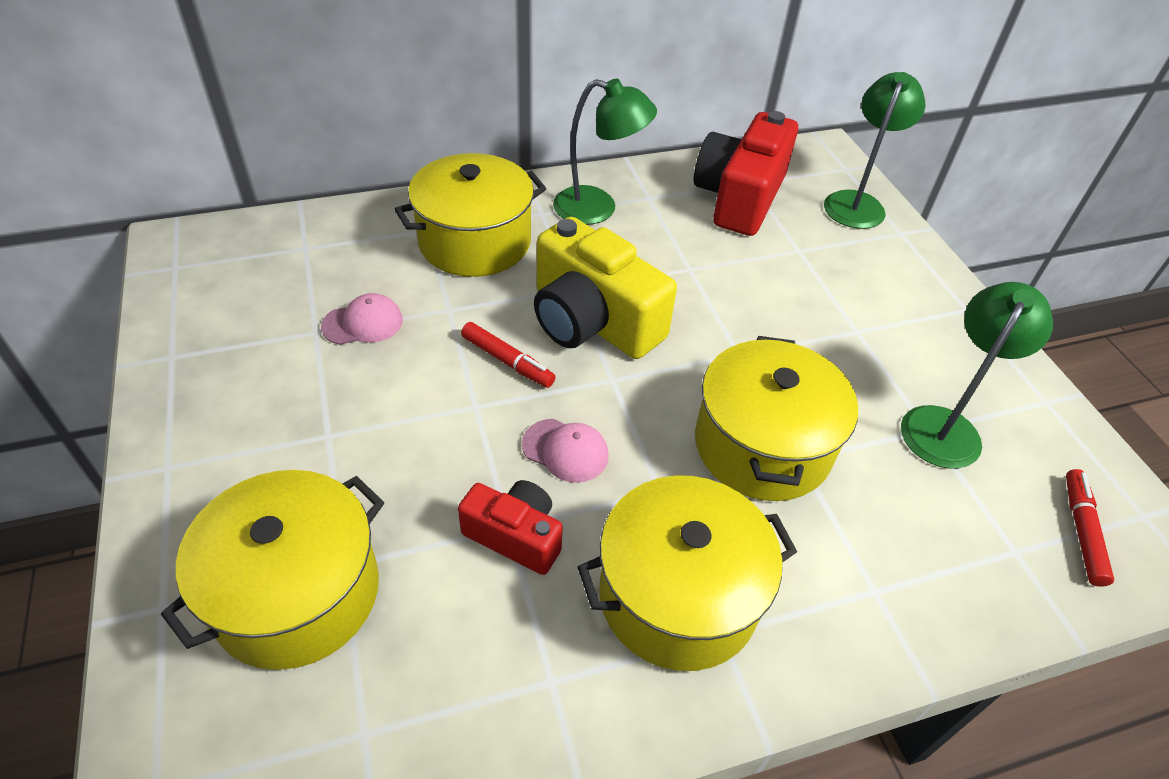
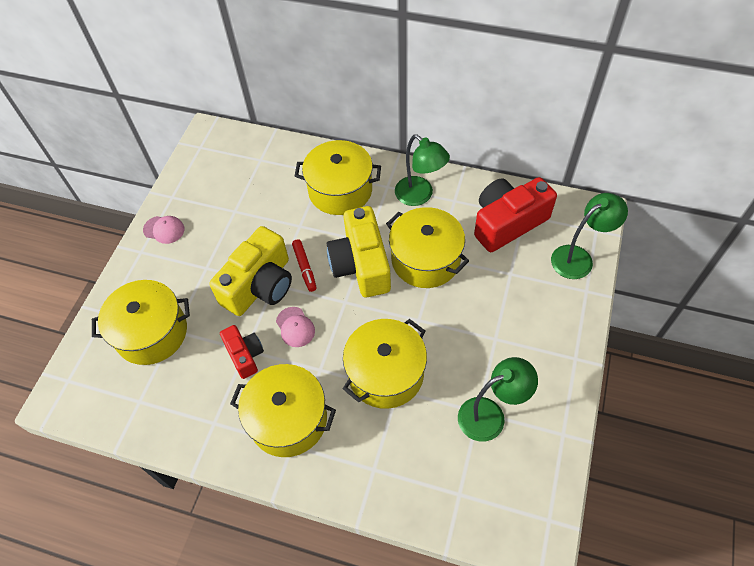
camera: 40 degrees right, 10 degrees up
(363, 323) = (257, 216): pink cap -> pink cap (164, 229)
(452, 418) = (260, 285): none -> yellow camera
(677, 278) = (425, 259): none -> yellow pot
(1081, 531) = (504, 506): red marker -> none

